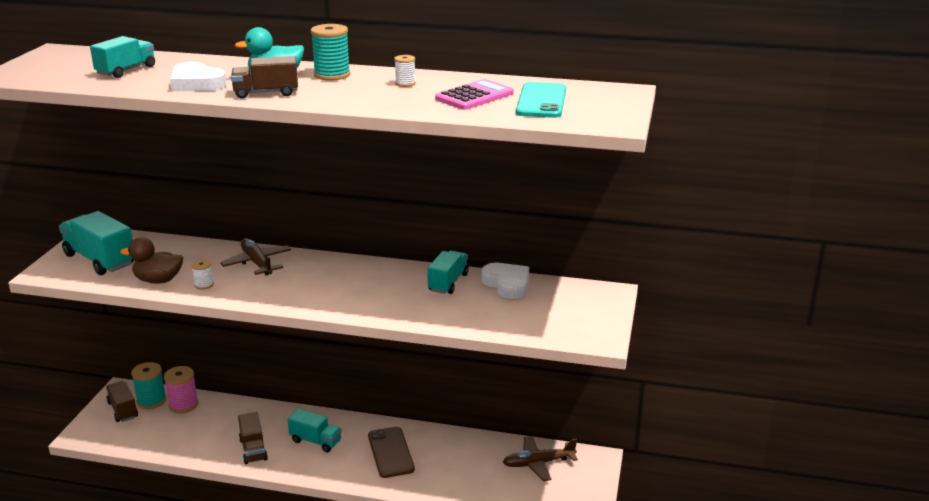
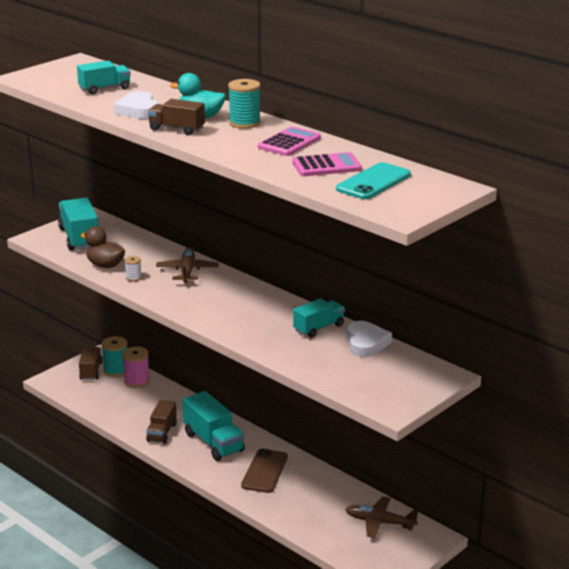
camera: 30 degrees right, 0 degrees up
(315, 441) = (213, 442): turquoise truck -> turquoise truck, size x1.58
(405, 83) = (289, 143): white spool -> pink calculator

